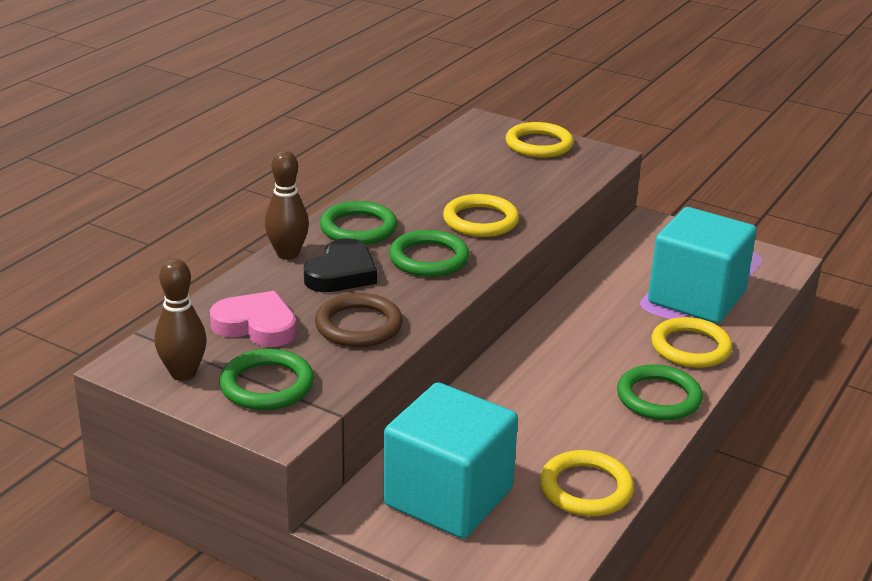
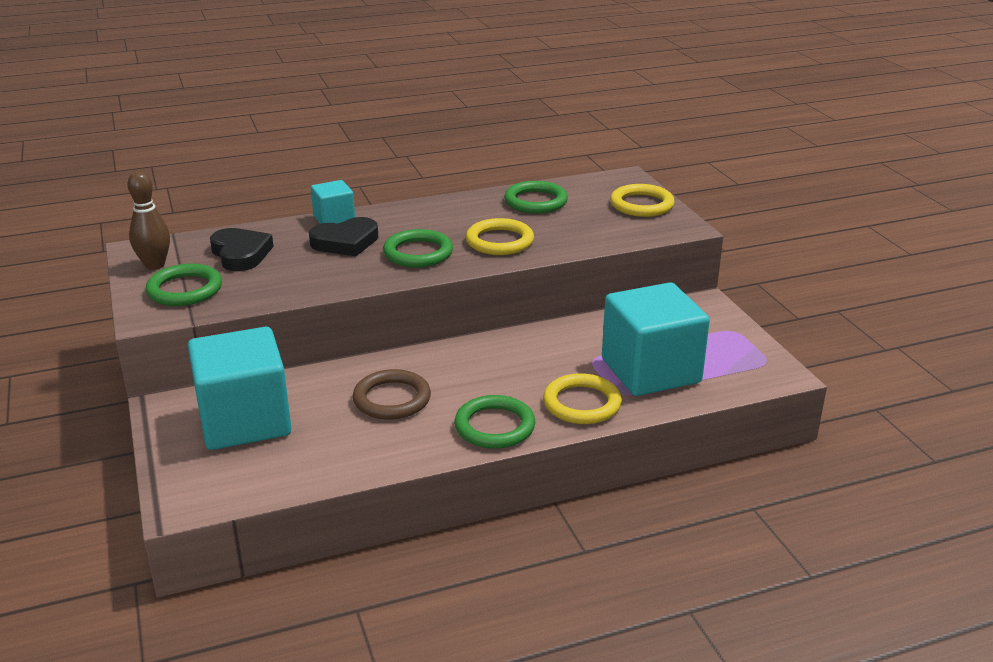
camera: 40 degrees right, 0 degrees up
(256, 325) = (240, 254): pink heart -> black heart
(287, 254) = (334, 219): brown bowling pin -> turquoise cube
(358, 228) = (407, 218): green ring -> green ring (535, 201)
(358, 325) = (298, 277): brown ring -> brown ring (392, 399)
(586, 488) = (338, 460): yellow ring -> none

